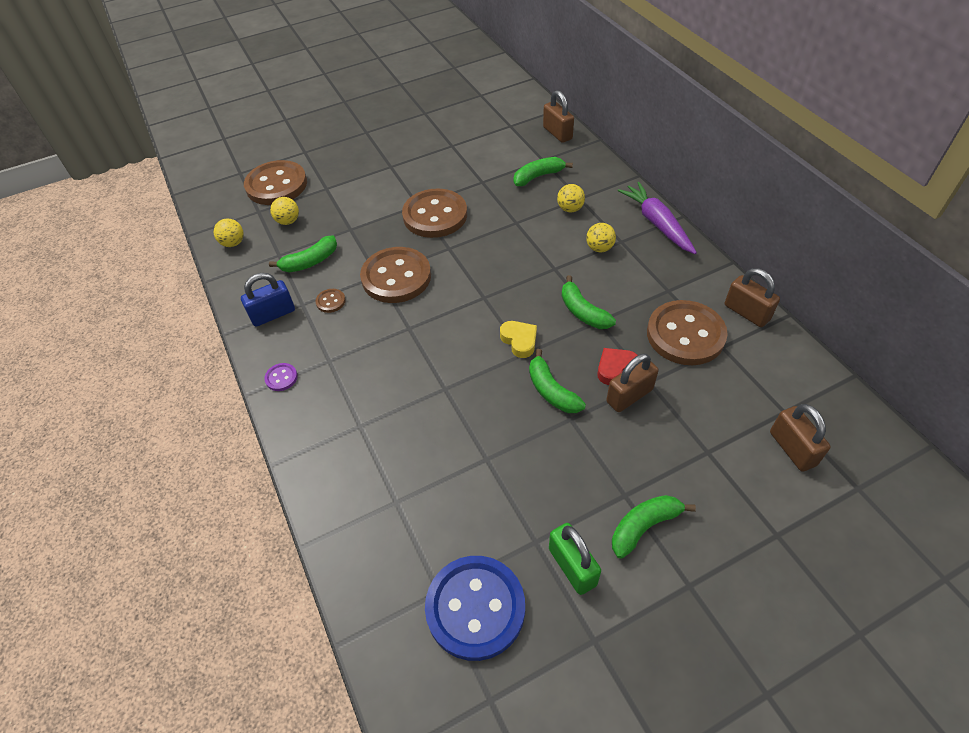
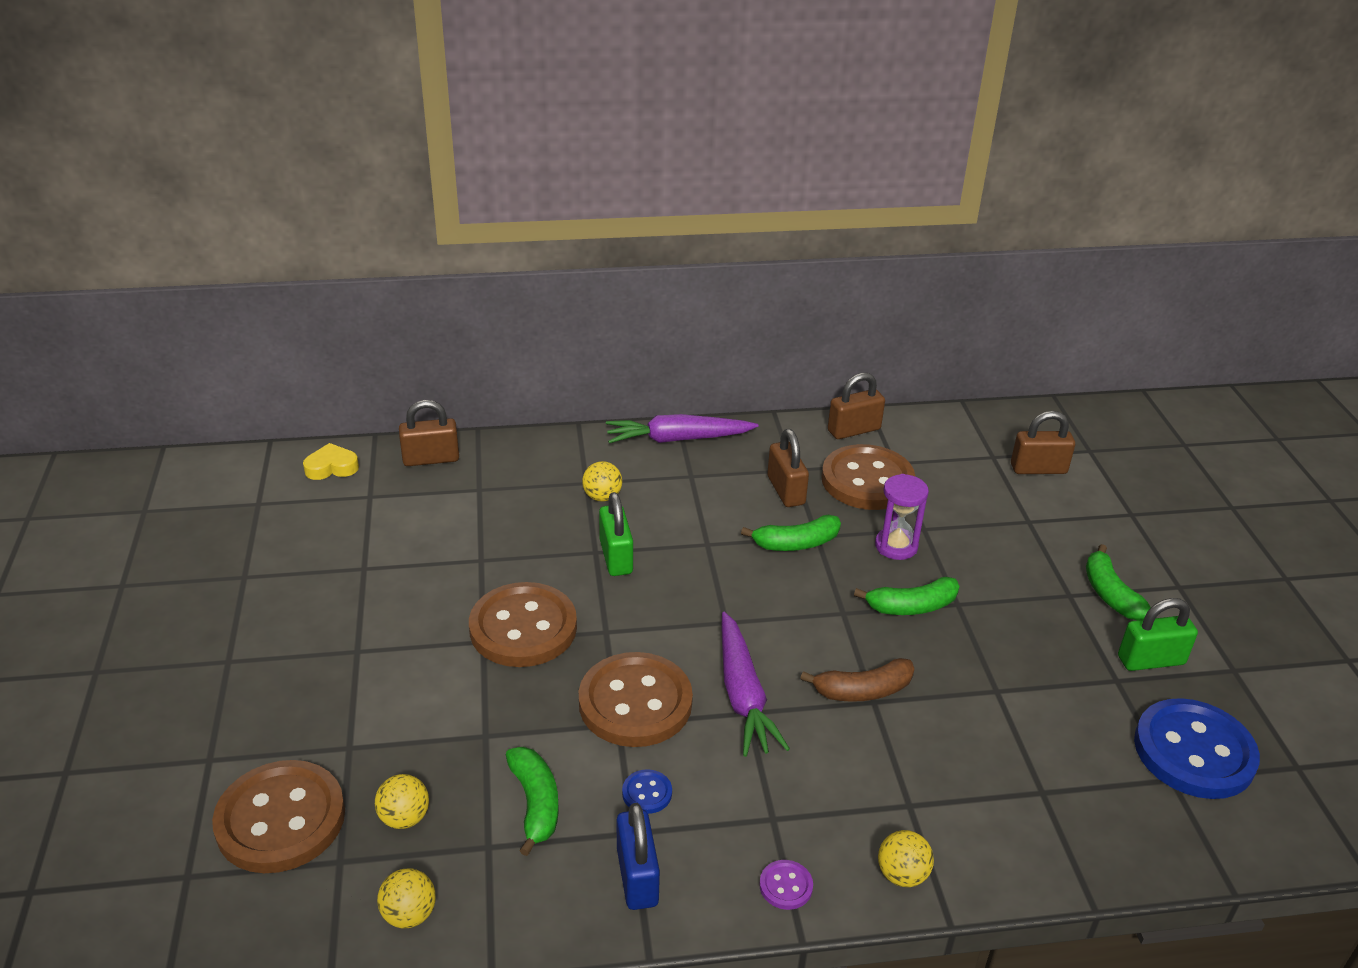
camera: 75 degrees left, 15 degrees down
(330, 301) = (647, 793): brown button -> blue button
(422, 322) = (743, 695): none -> purple carrot
(452, 380) = (862, 691): none -> brown banana
(516, 232) = (616, 557): none -> green padlock
(519, 341) = (820, 610): yellow heart -> yellow heart (331, 467)
(538, 176) = (513, 504): green banana -> none
(599, 248) = (693, 496): yellow ball -> yellow ball (902, 875)
(615, 368) = (896, 546): red heart -> purple hourglass
(629, 396) = (939, 549): brown padlock -> brown padlock (786, 490)

